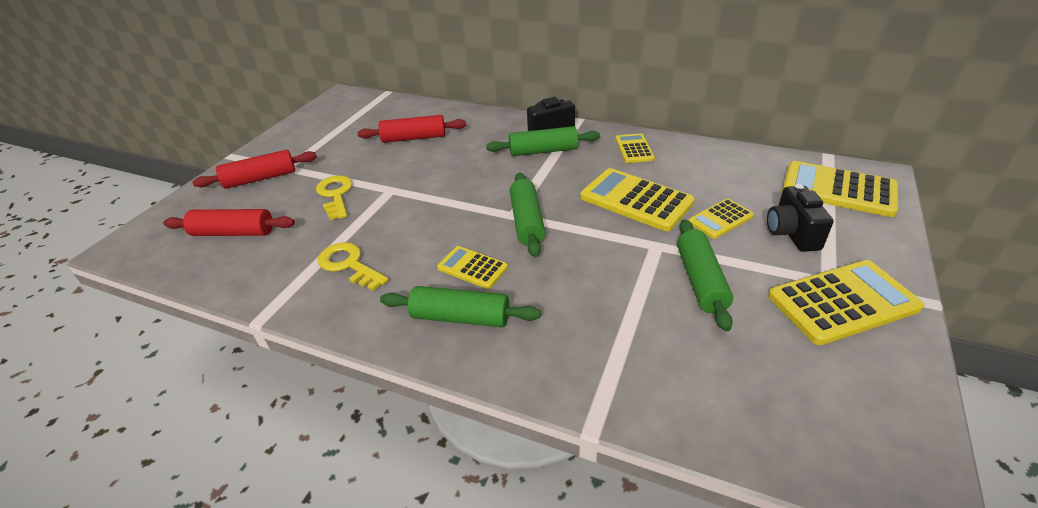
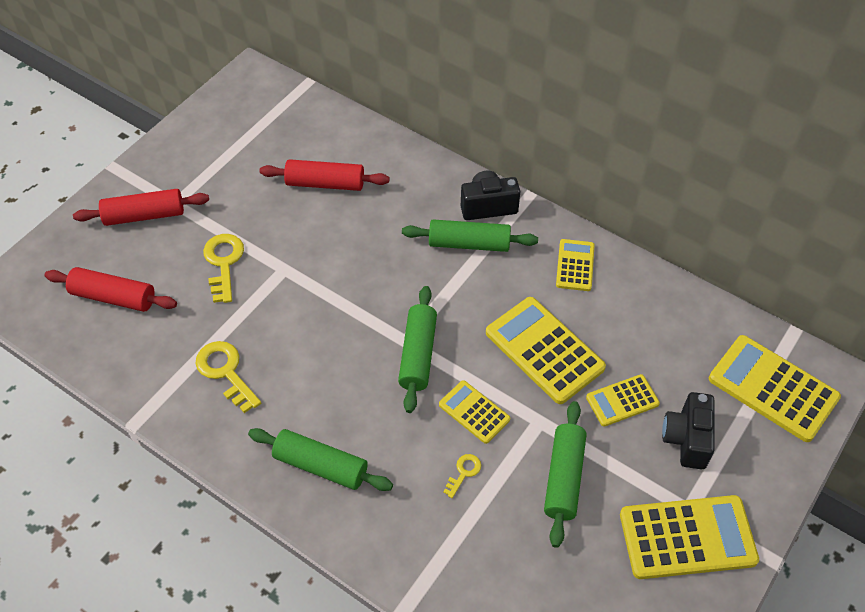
camera: 10 degrees right, 15 degrees up
(472, 268) = (346, 406): yellow calculator -> yellow calculator (474, 412)
(604, 295) = (464, 472): none -> yellow key

